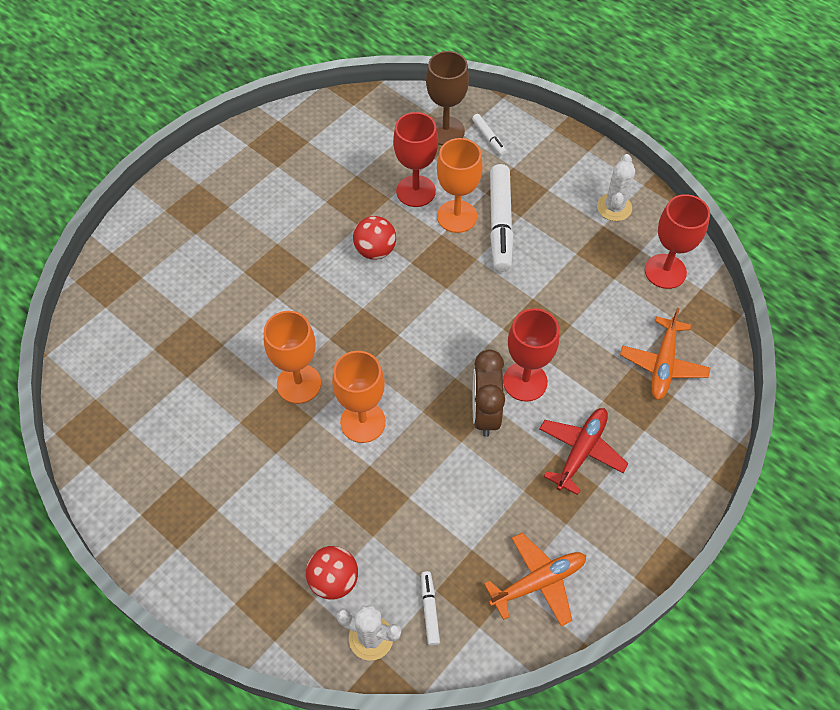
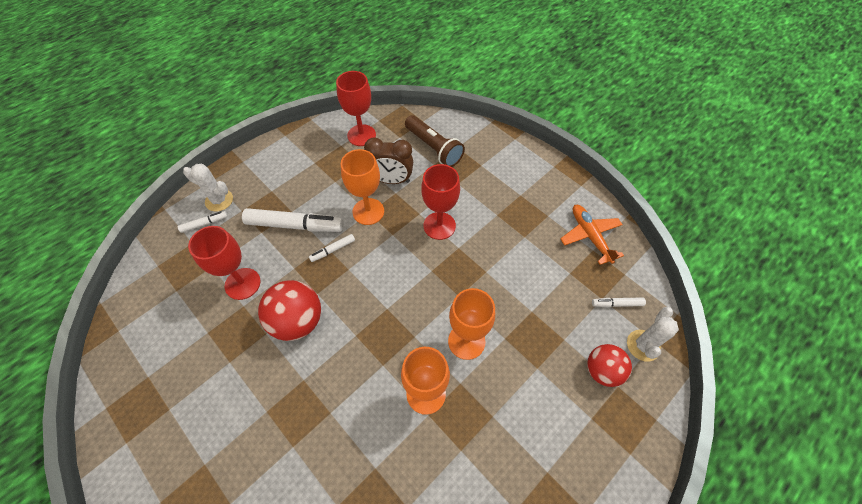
camera: 85 degrees left, 0 degrees up
(375, 250) = (297, 321): red ball -> red ball, size x1.50
(445, 131) = (184, 255): brown goblet -> none
(457, 216) = (279, 255): orange goblet -> orange goblet (368, 211)
(470, 268) = (333, 250): none -> white marker
(485, 413) = (463, 253): brown clock -> brown clock (391, 180)
(581, 451) = (495, 200): red plane -> none
(614, 207) = (300, 154): white cactus -> white cactus (219, 200)
(663, 364) = (434, 148): orange plane -> brown flashlight

